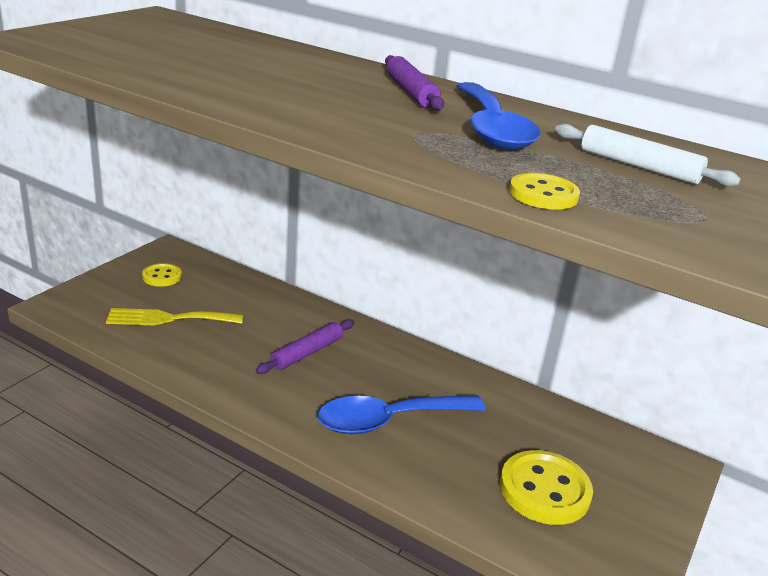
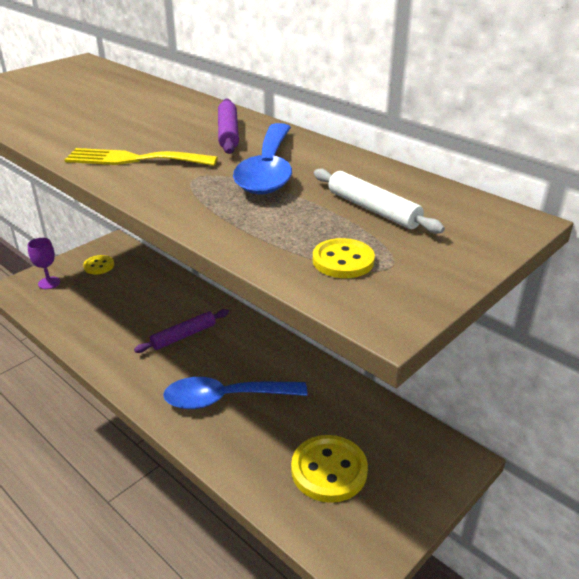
camera: 15 degrees right, 5 degrees up
(103, 298) = (49, 283): none -> purple goblet
(168, 318) = (90, 302): yellow fork -> yellow fork (134, 159)
(543, 194) = (255, 240): yellow button -> yellow button (343, 261)

